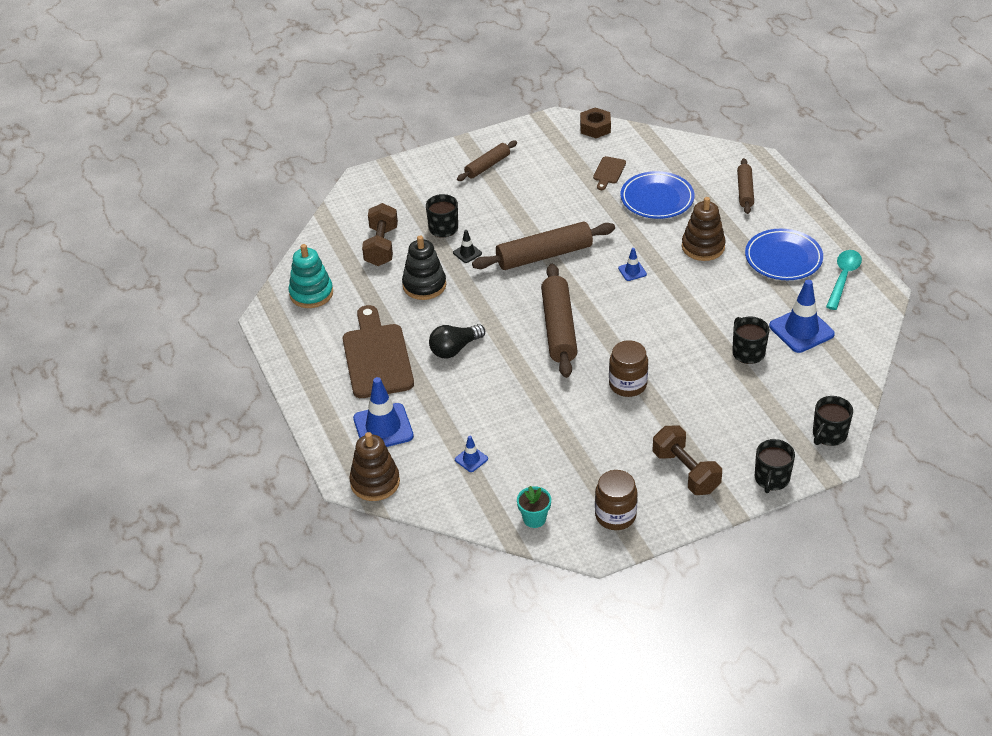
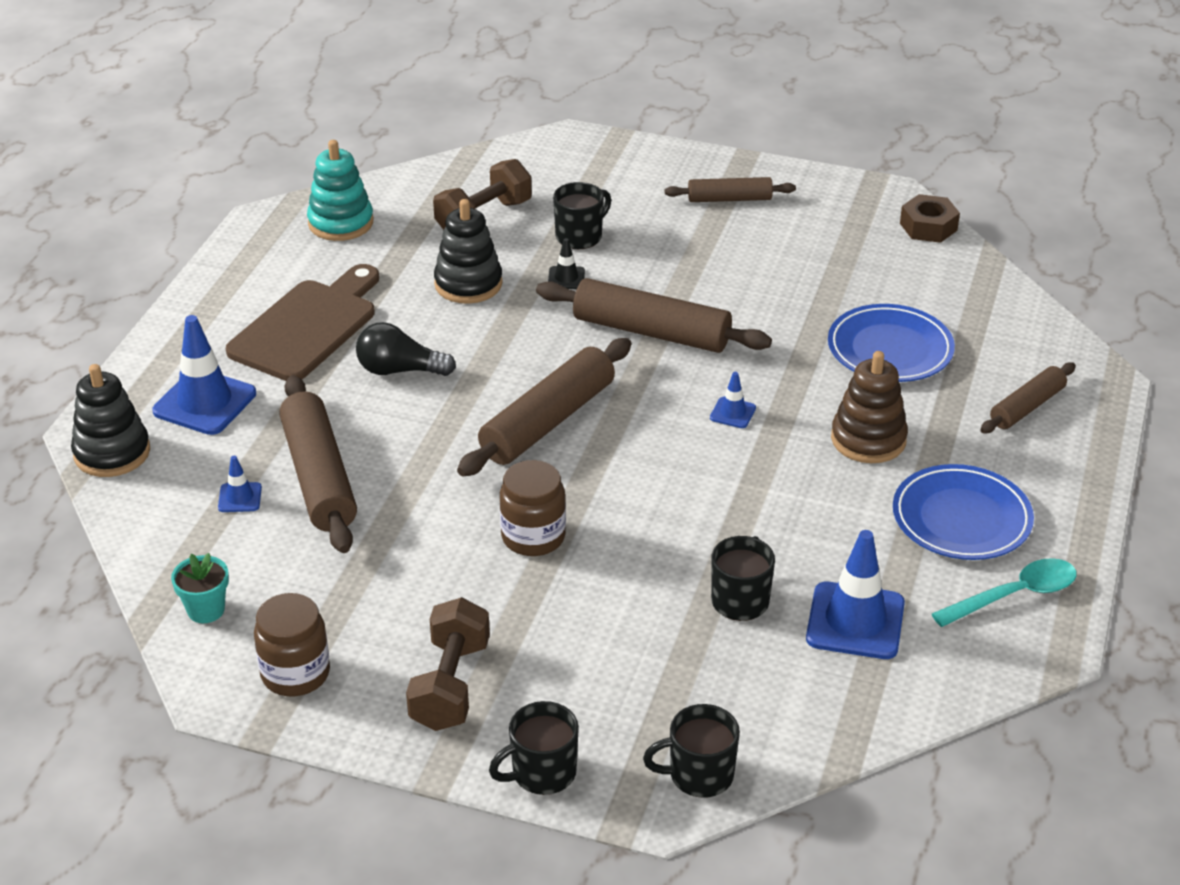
camera: 40 degrees right, 5 degrees down
(375, 482) = (112, 453): brown stacking toy -> black stacking toy
(493, 424) = (318, 477): none -> brown rolling pin
(608, 172) = (871, 285): brown cutting board -> none

